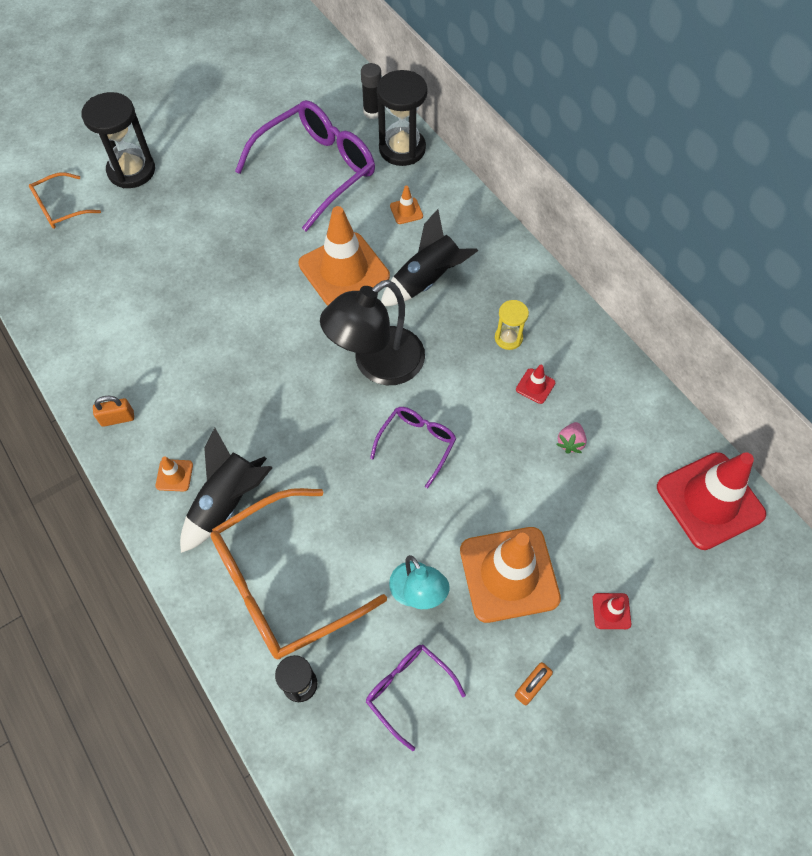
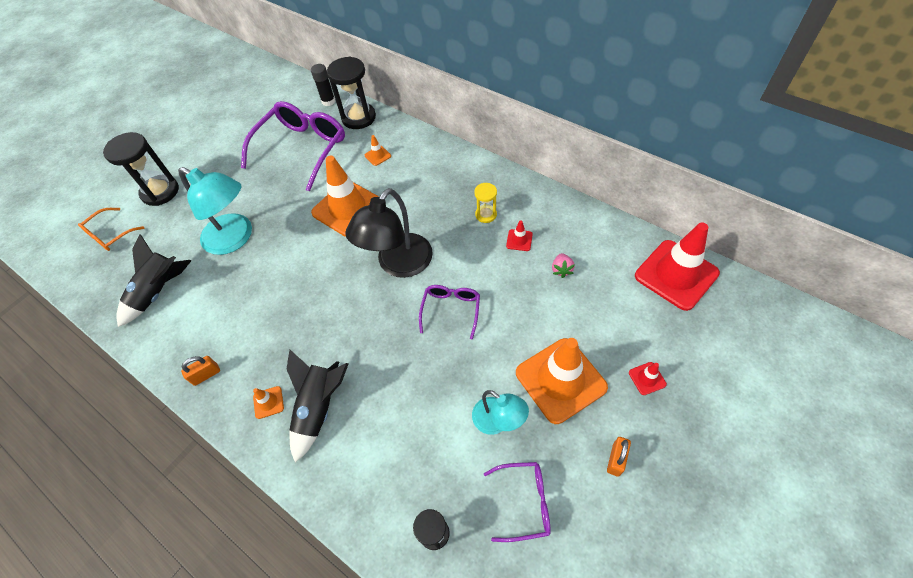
camera: 15 degrees left, 5 degrees down
(199, 263) = (235, 238): none -> turquoise lamp
(284, 582) = (389, 454): orange glasses -> none
(409, 691) = (524, 502): purple glasses -> purple glasses turned 150 degrees clockwise
(427, 280) = (411, 196): black rocket -> black rocket (159, 292)

